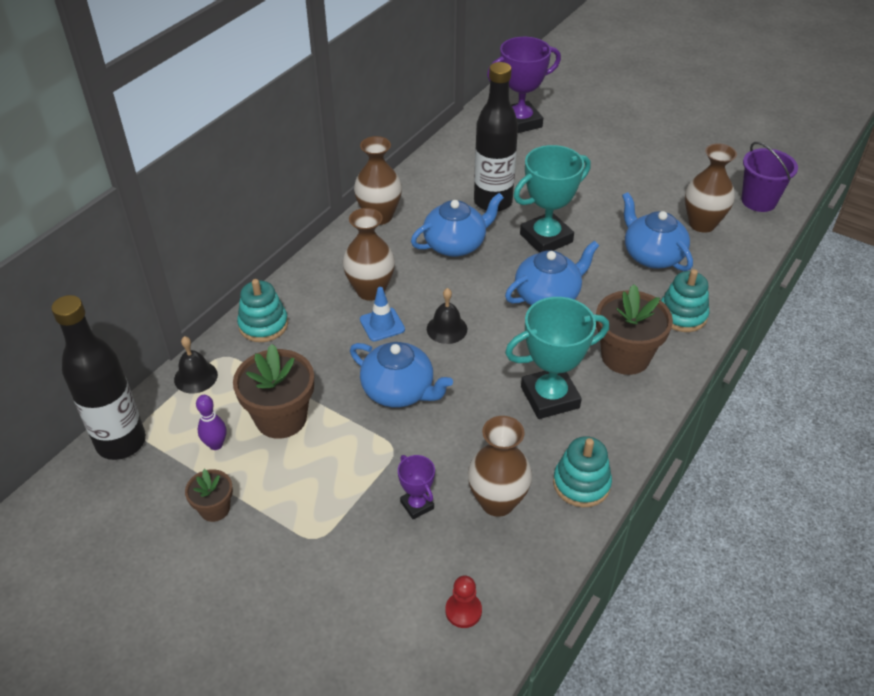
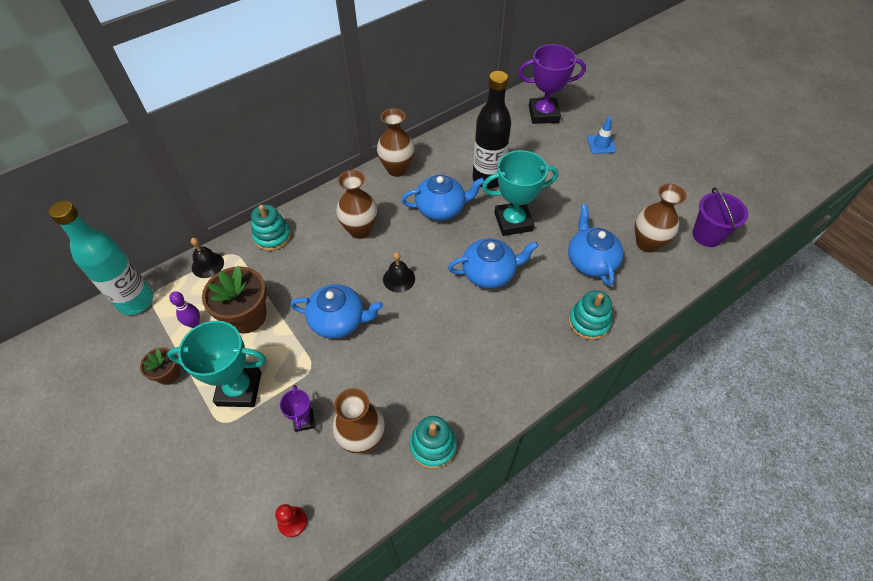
camera: 20 degrees right, 10 degrees up
(121, 442) = (136, 301): black bottle -> turquoise bottle
(382, 324) = (354, 261): blue traffic cone -> blue traffic cone (601, 144)
(399, 391) = (338, 320): blue teapot -> blue teapot turned 45 degrees counterclockwise
(550, 397) = (446, 362): turquoise trophy -> turquoise trophy (239, 389)
(625, 356) = (523, 345): brown flower pot -> none

